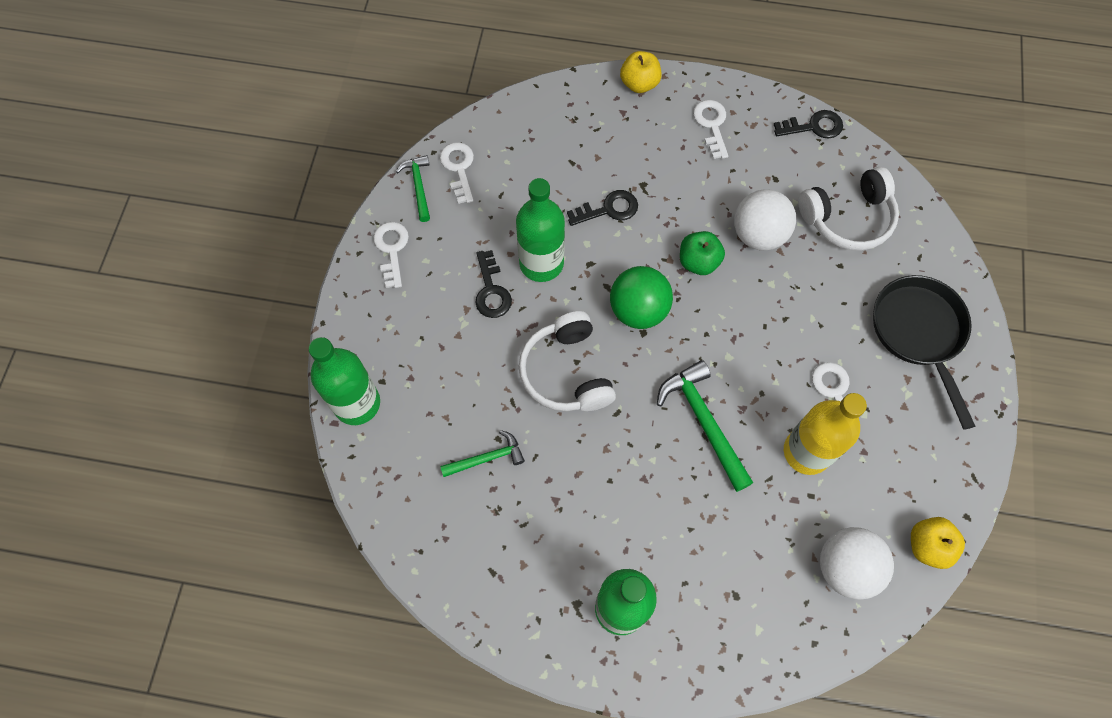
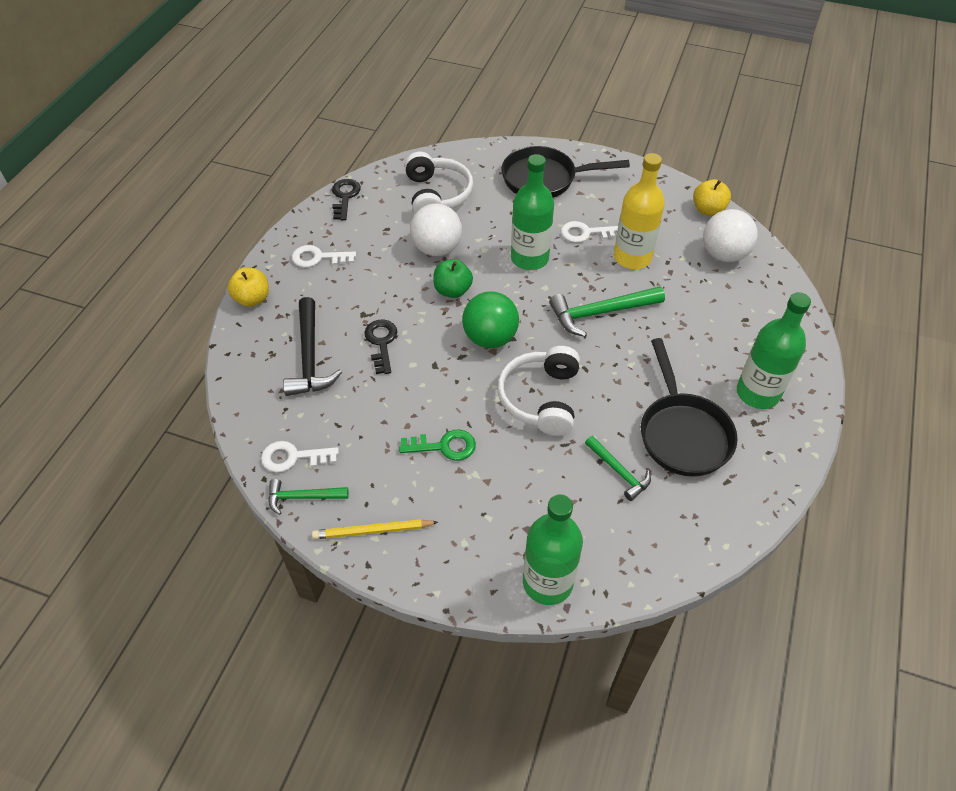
camera: 80 degrees left, 15 degrees down
(392, 249) = (373, 531): white key -> yellow pencil
(487, 458) = (618, 472): green hammer -> green hammer turned 150 degrees clockwise
(491, 291) = (444, 446): black key -> green key
(541, 263) = (424, 402): green bottle -> green bottle (529, 258)
(547, 522) = (682, 433): none -> black pan
(566, 372) = (541, 398): white headphones -> white headphones turned 105 degrees clockwise
(576, 151) = (309, 357): none -> black hammer

